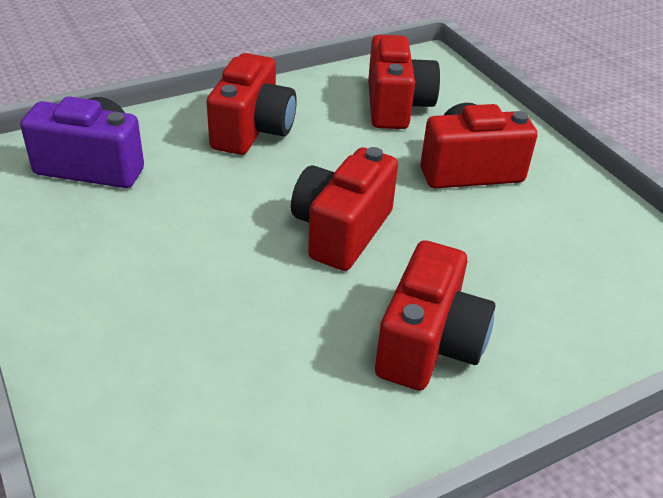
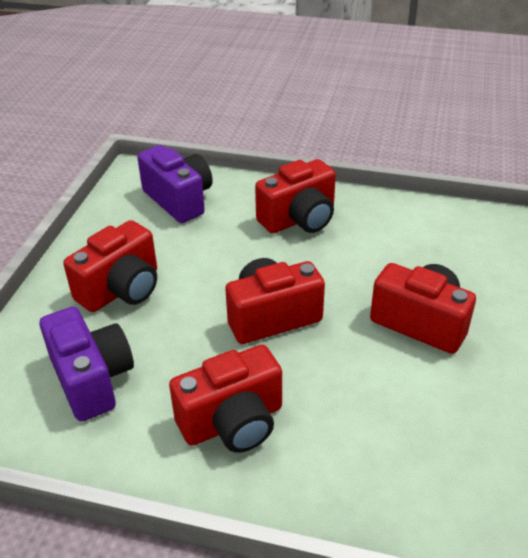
camera: 45 degrees right, 0 degrees up
(235, 398) = (92, 379): none -> purple camera
(396, 106) = (427, 247): red camera -> red camera (121, 289)

